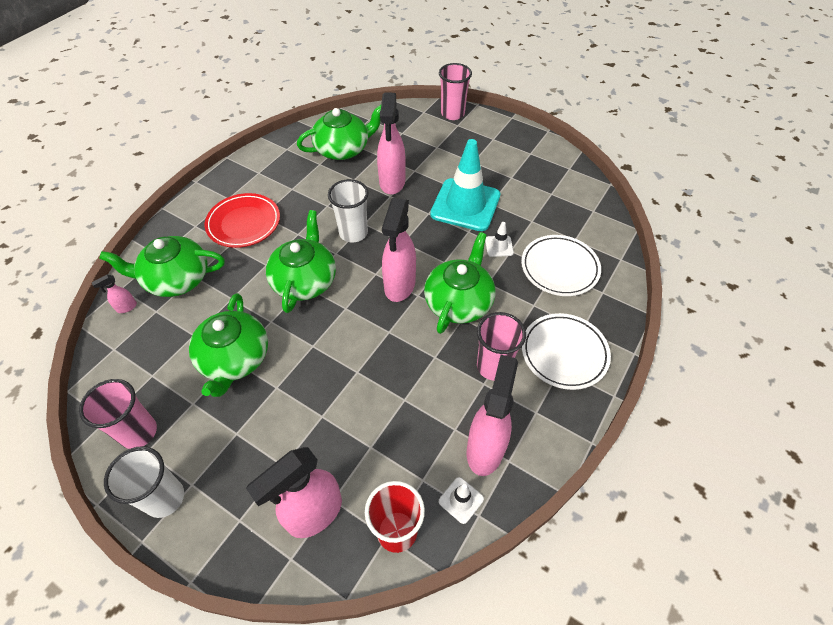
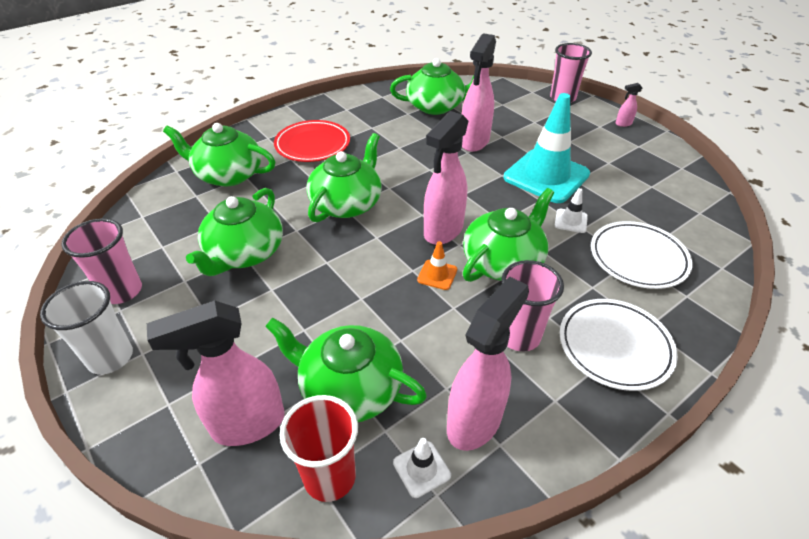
camera: 20 degrees right, 10 degrees down
(126, 307) = (172, 186): pink spray bottle -> pink spray bottle (623, 124)
(353, 233) = (415, 175): white cup -> none
(382, 455) = (350, 388): none -> green teapot
(411, 330) = (437, 275): none -> orange traffic cone

